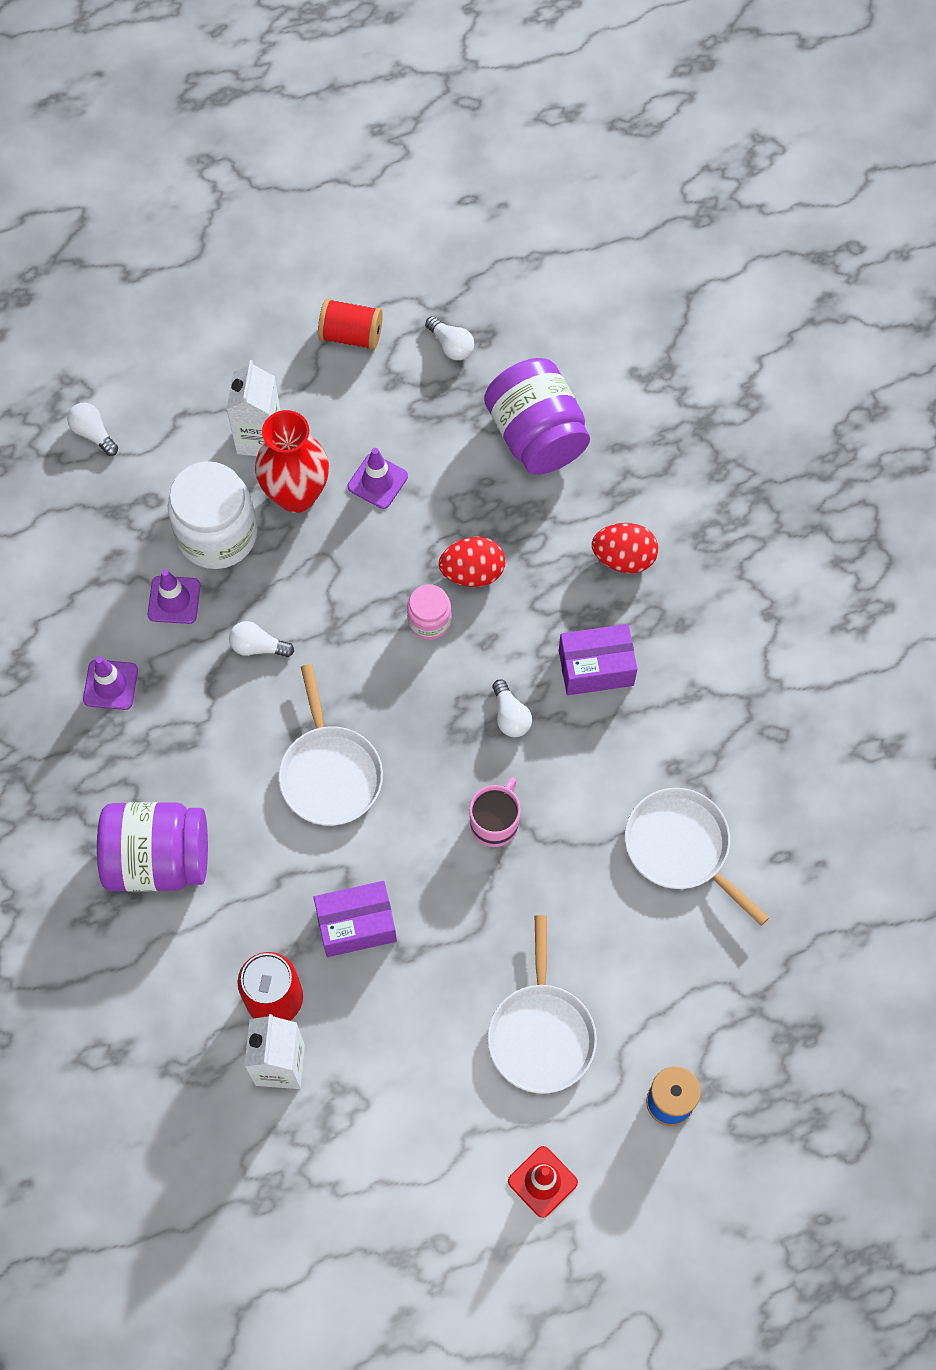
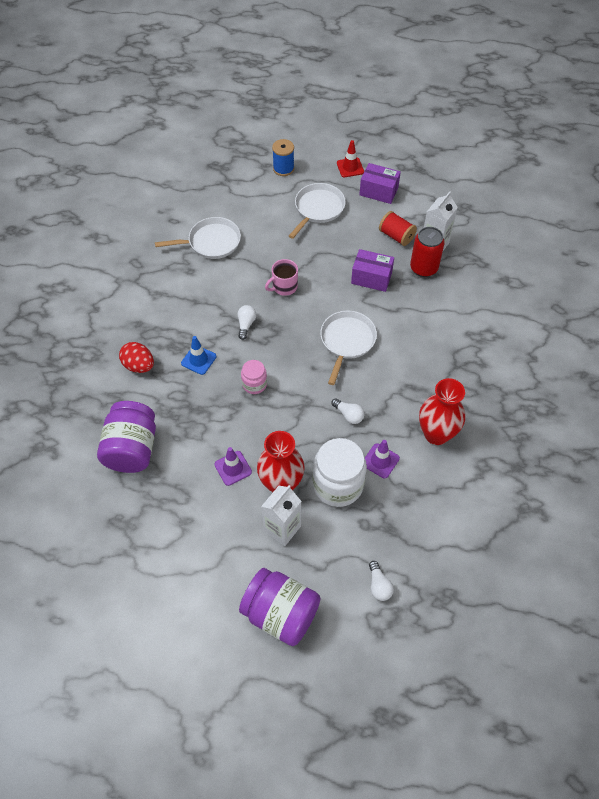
camera: 150 degrees left, 10 degrees down
(110, 685) = (436, 434): purple traffic cone -> red vase
(158, 858) = (449, 344): purple jar -> purple jar (280, 613)
(351, 335) = (189, 565): red spool -> red spool (396, 236)
(451, 345) = (138, 526): white light bulb -> none
(472, 572) = (217, 396): red egg -> none
(541, 615) = (198, 360): none -> blue traffic cone
(596, 667) = (191, 325): purple box -> purple box (378, 191)
(681, 847) = (211, 242): white pan -> white pan turned 90 degrees counterclockwise

